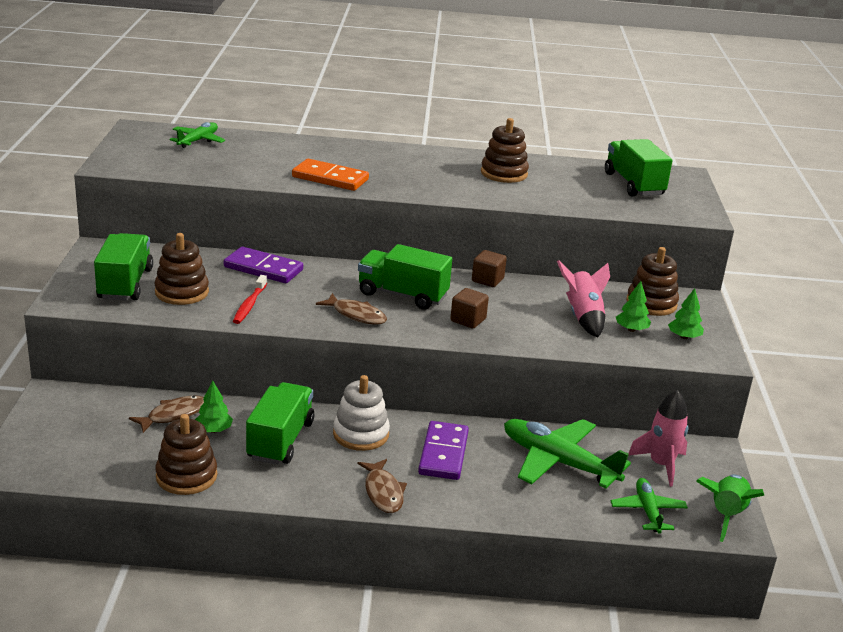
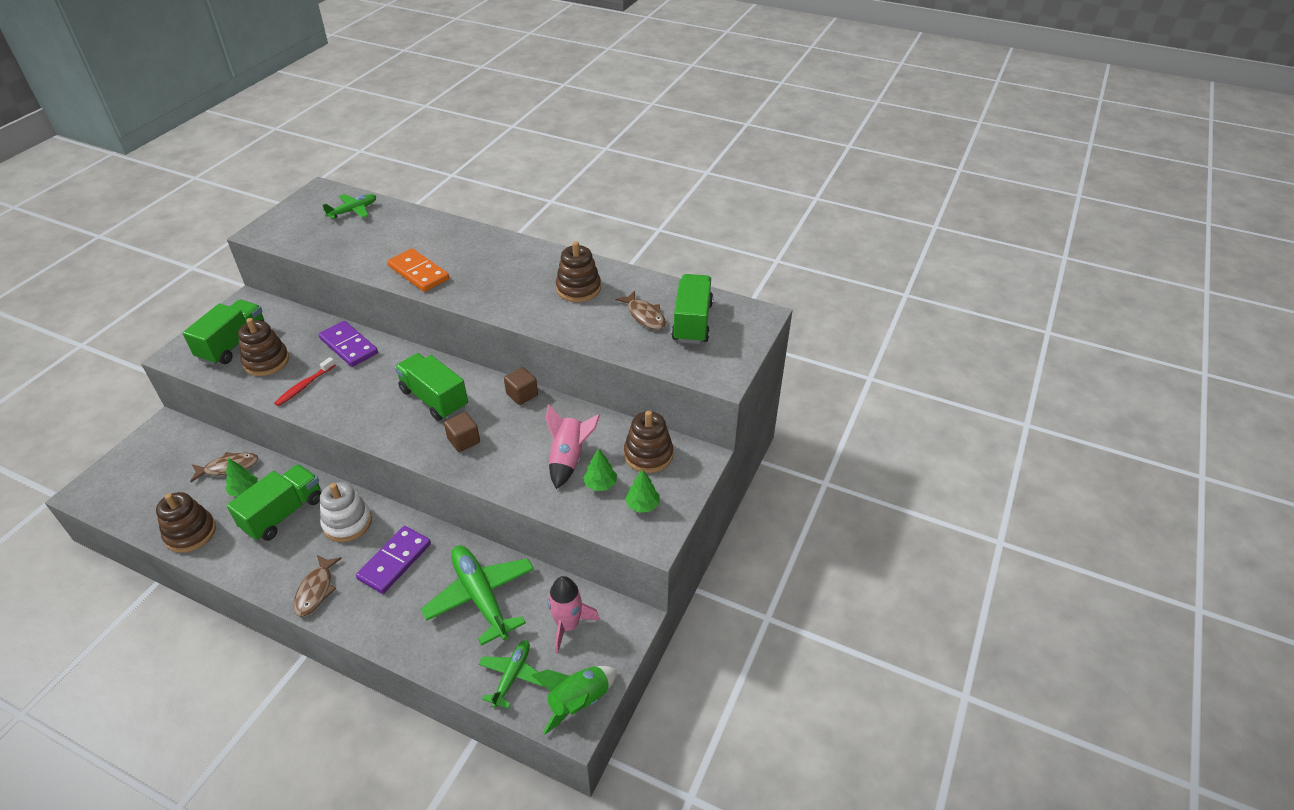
camera: 25 degrees right, 15 degrees up
(356, 315) = (377, 415): brown fish -> brown fish (644, 315)

